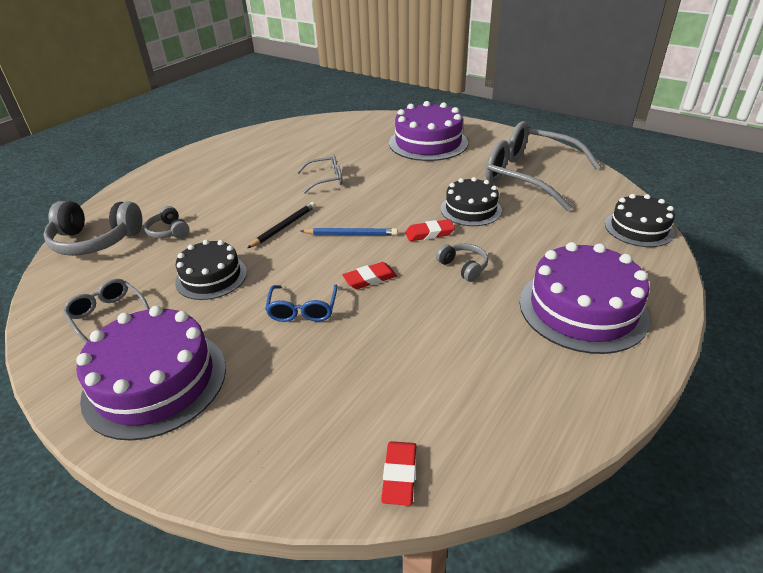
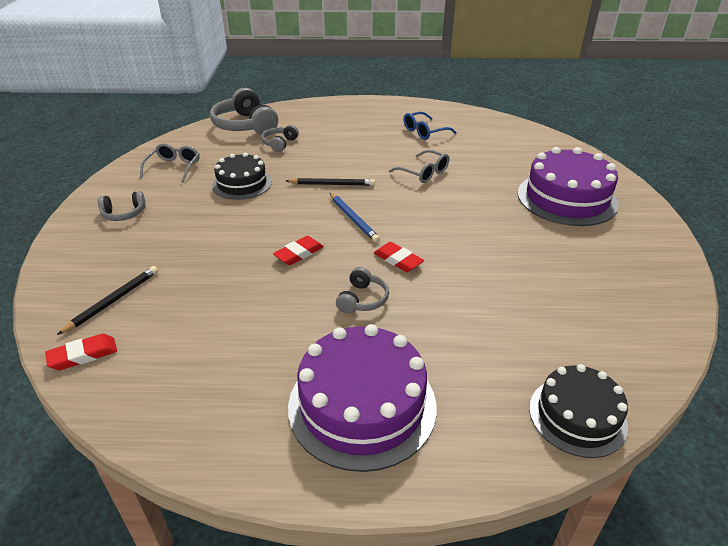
camera: 55 degrees right, 0 degrees up
(155, 381) = (124, 214): purple cake -> grey headphones
(303, 310) = (234, 238): blue glasses -> blue glasses (424, 132)
(324, 429) = (113, 301): none -> black pencil
(370, 279) = (299, 253): red eraser -> red eraser turned 75 degrees counterclockwise
(471, 209) = (468, 270): black cake -> none
(529, 176) = (589, 288): grey glasses -> none

